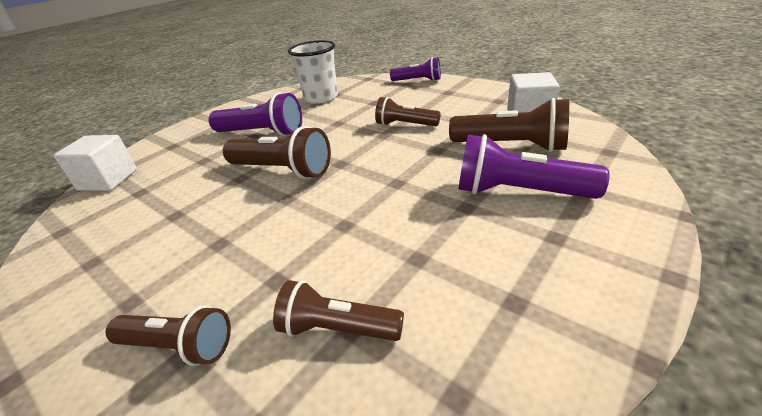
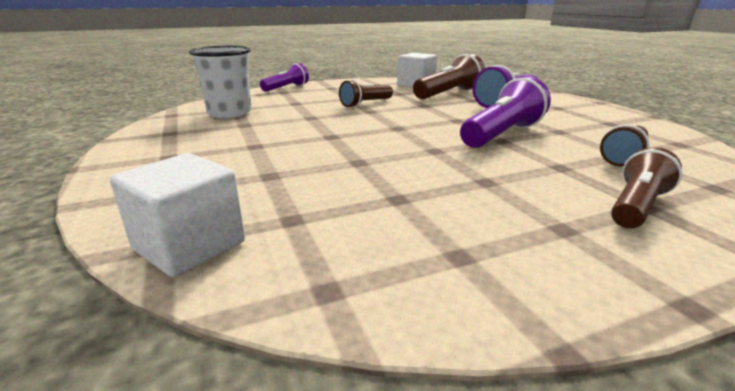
camera: 65 degrees left, 10 degrees down
(262, 133) = (260, 142): purple flashlight -> purple flashlight (502, 135)
(282, 170) = (375, 145): brown flashlight -> none

